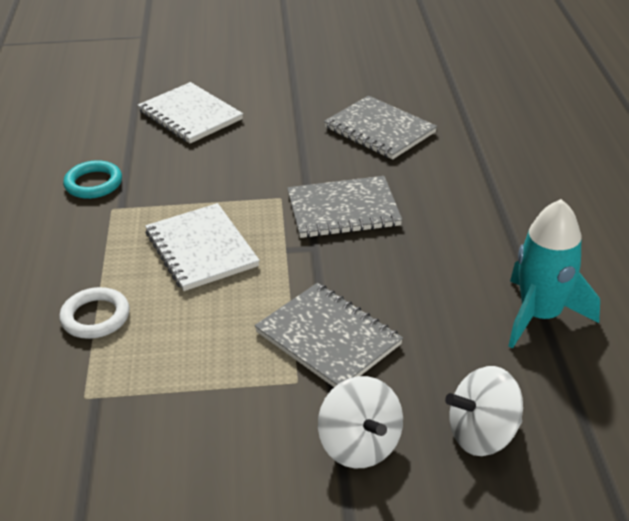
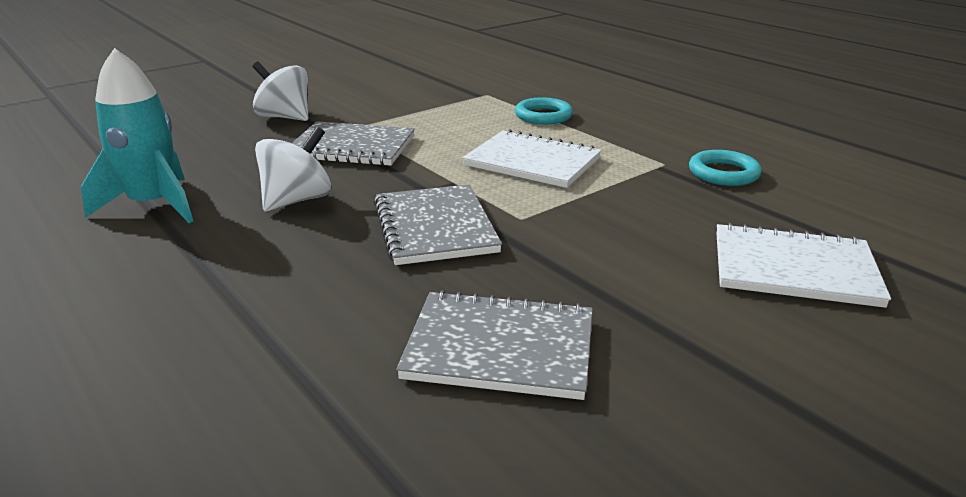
camera: 145 degrees right, 10 degrees down
(95, 317) = (543, 116): white ring -> turquoise ring
(343, 210) = (434, 227): grey notebook -> grey notebook turned 60 degrees counterclockwise
(482, 434) = (195, 138): white spinning top -> white spinning top (297, 200)

